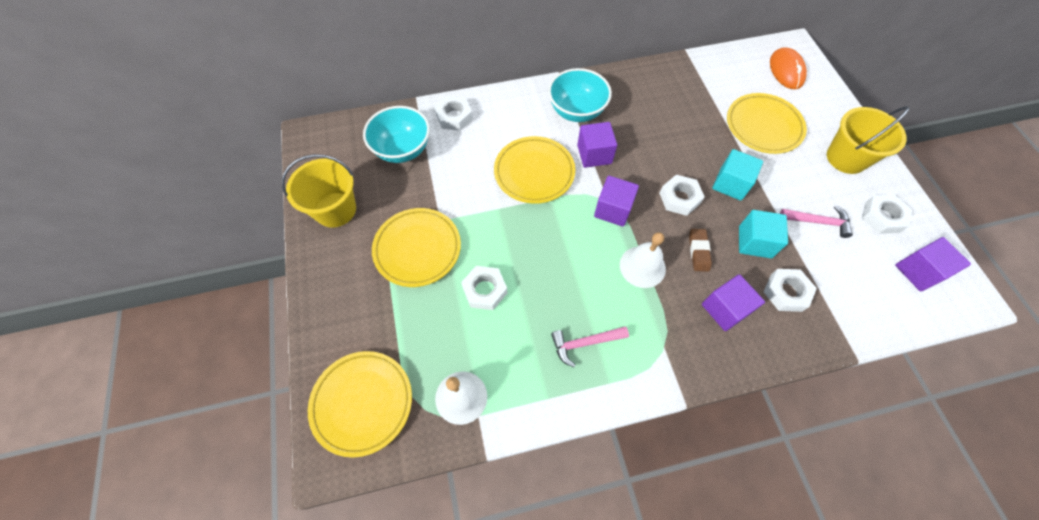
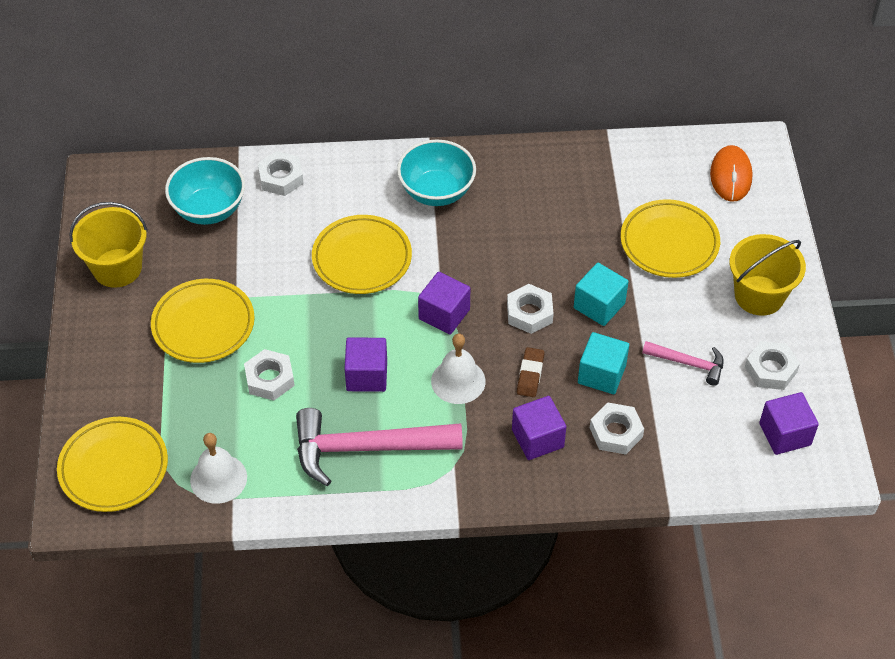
camera: 10 degrees right, 10 degrees down
(585, 343) = (367, 448): pink hammer -> pink hammer, size x1.96
(594, 154) = (442, 247): purple cube -> purple cube (367, 375)

